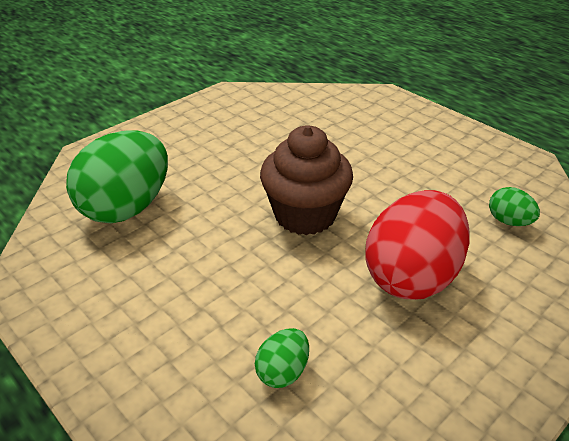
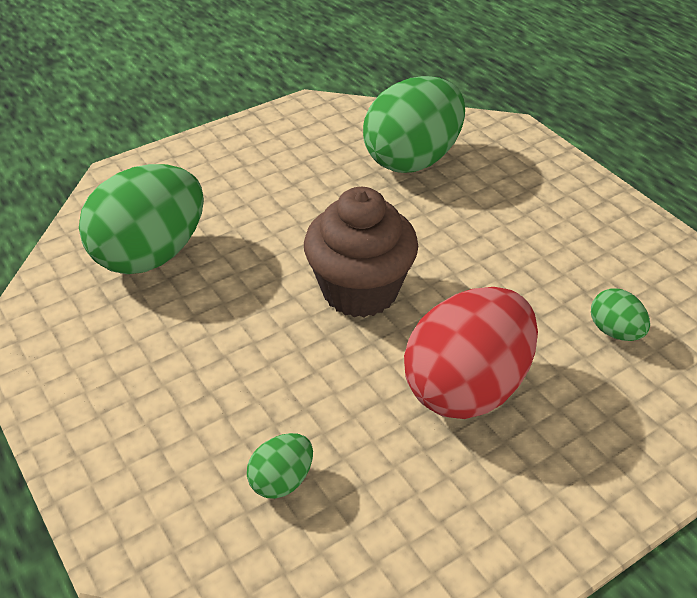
camera: 10 degrees right, 5 degrees up
(317, 120) = (412, 159): none -> green egg

